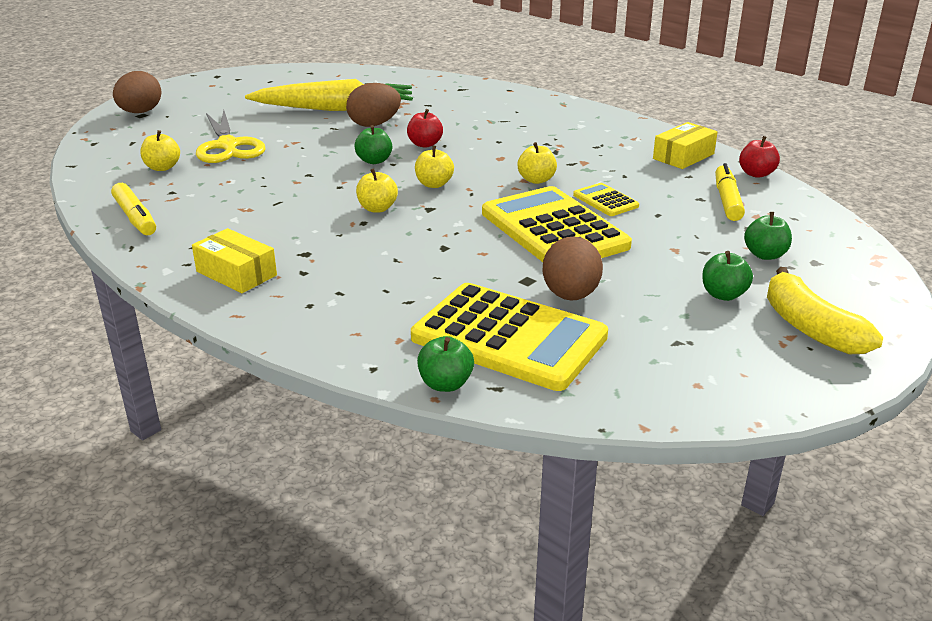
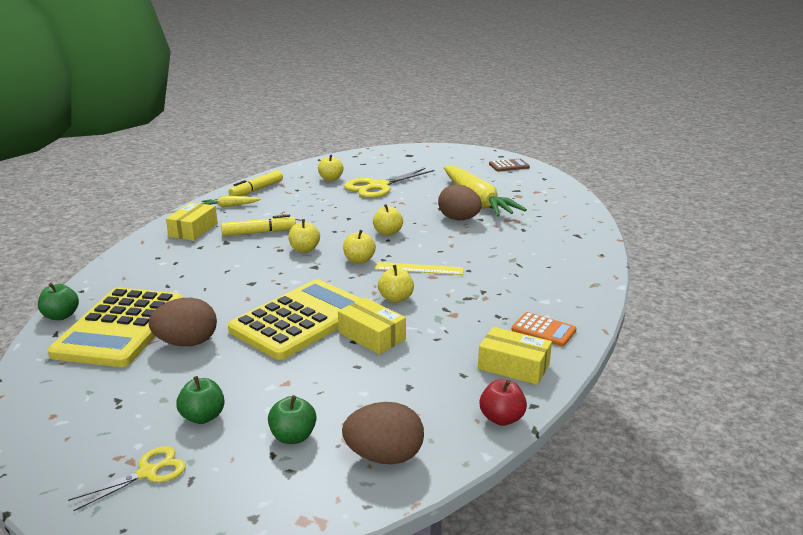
camera: 70 degrees right, 5 degrees down
(140, 112) = (413, 154): brown egg -> brown egg (384, 456)
(174, 241) = (230, 206): none -> yellow carrot
(253, 78) = (509, 166): none -> brown calculator
(374, 161) = (388, 232): green apple -> yellow apple
(425, 144) = (435, 243): red apple -> none
(478, 160) = (419, 268): none -> yellow ruler
(605, 201) = (372, 336): yellow calculator -> yellow box
(631, 135) = (543, 330): none -> orange calculator
(727, 200) = (414, 403): yellow marker -> yellow marker (259, 232)
(810, 327) = (147, 473): yellow banana -> yellow scissors

